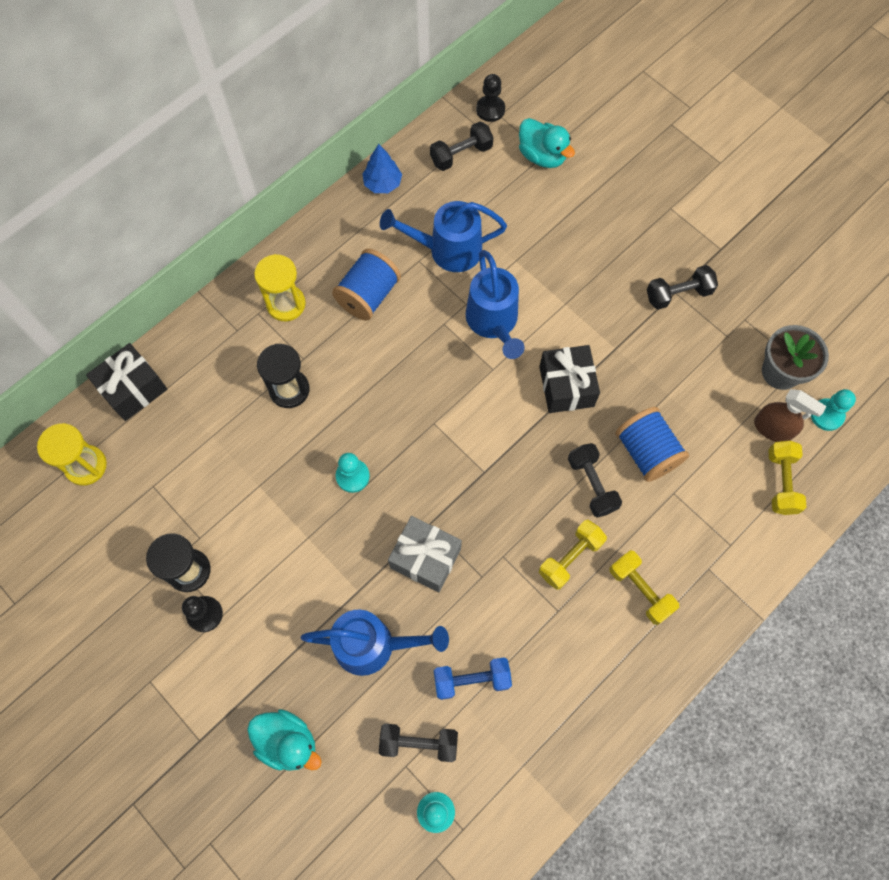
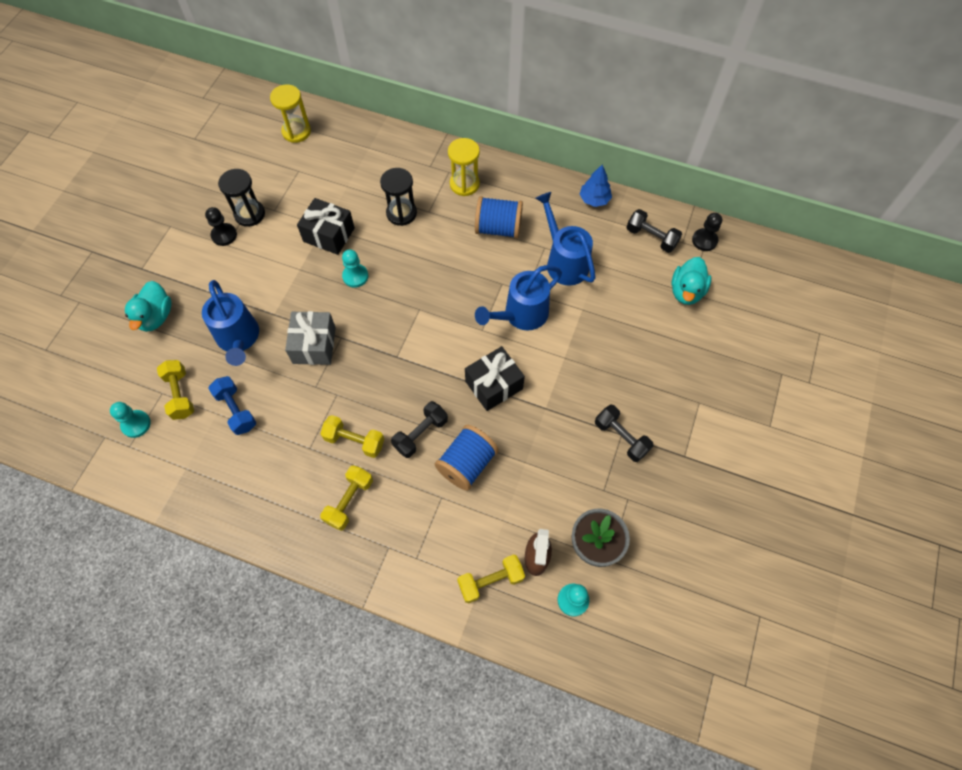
camera: 65 degrees right, 5 degrees down
(133, 389) = (359, 131): black gift -> black gift (329, 235)
(419, 743) = (180, 394): black dumbbell -> yellow dumbbell

